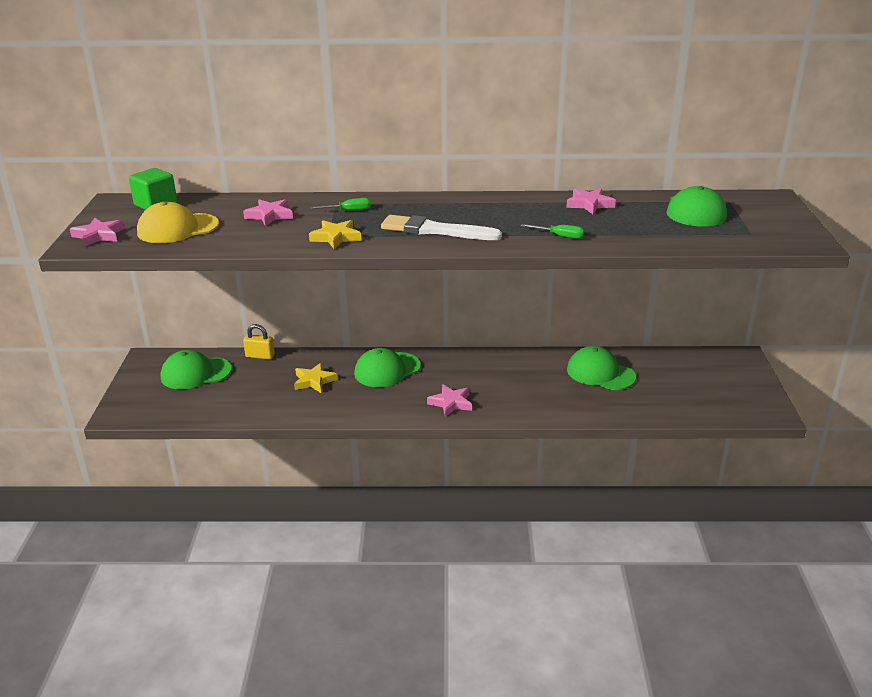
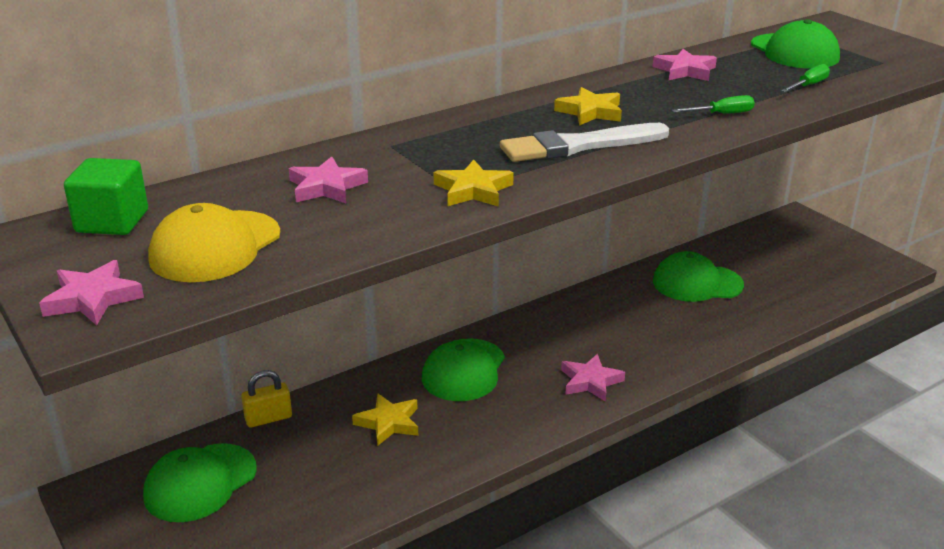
camera: 35 degrees left, 0 degrees up
(348, 210) = (425, 150): green screwdriver -> green screwdriver (808, 85)
(479, 214) = (590, 112): none -> yellow star

